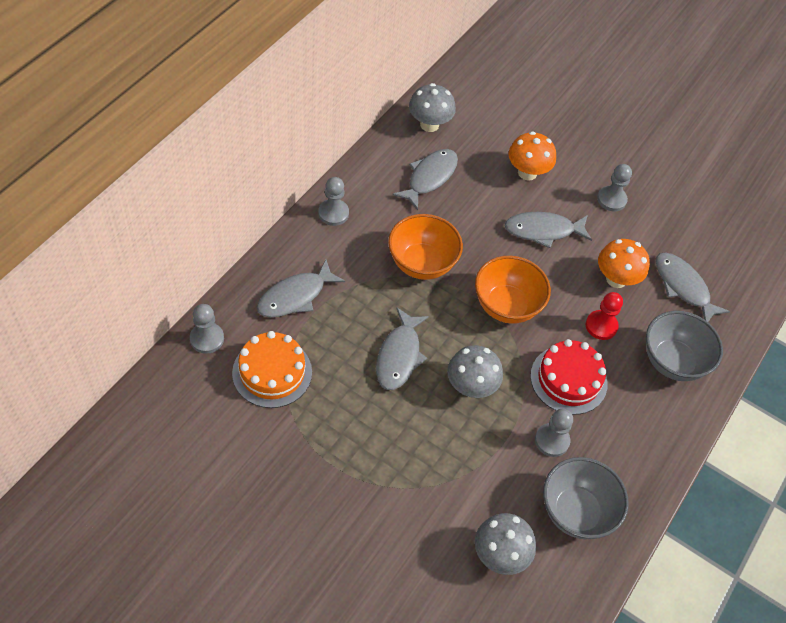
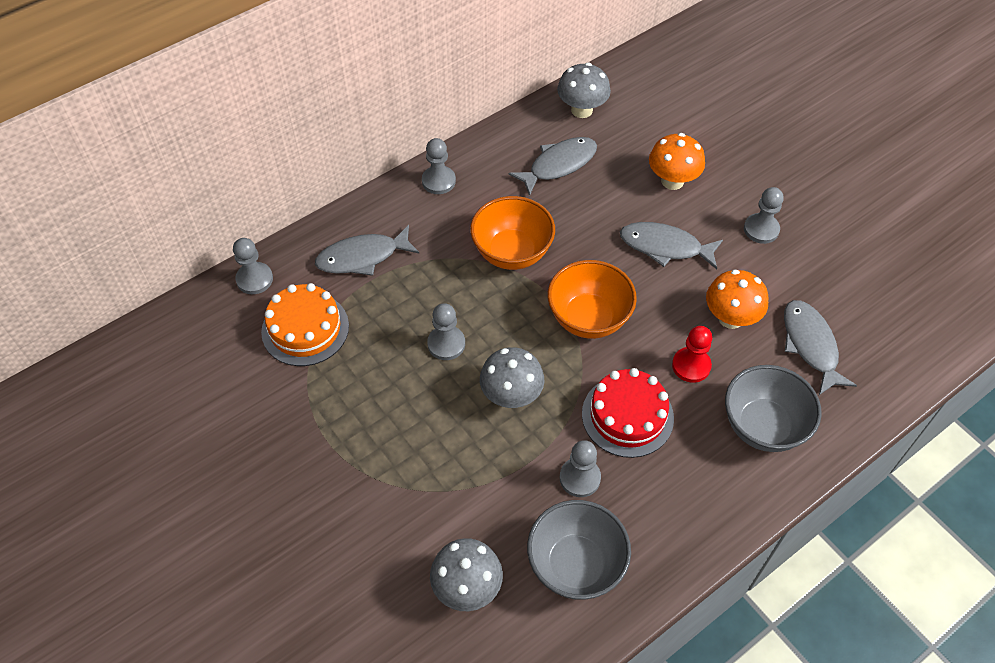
camera: 25 degrees right, 0 degrees up
(399, 356) = (446, 344): grey fish -> grey pawn

